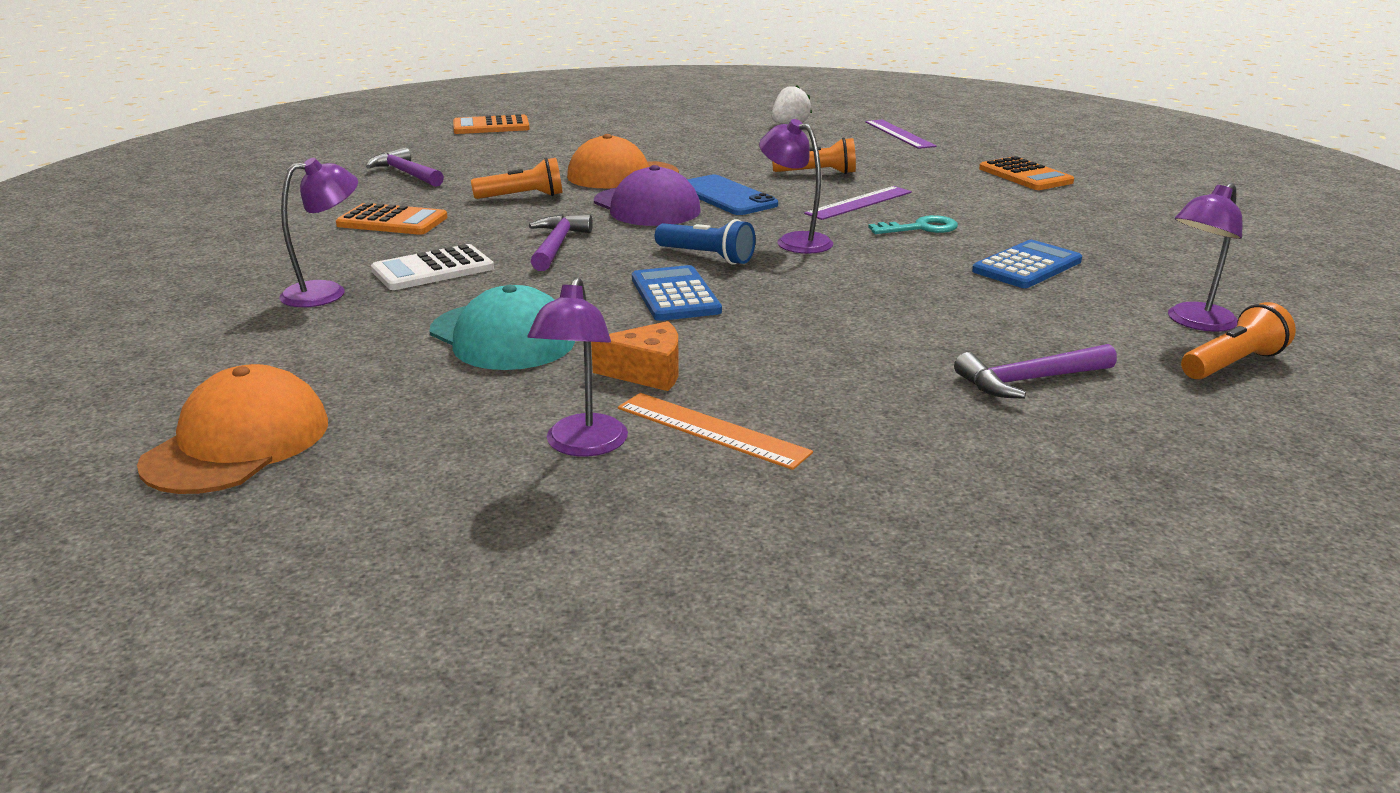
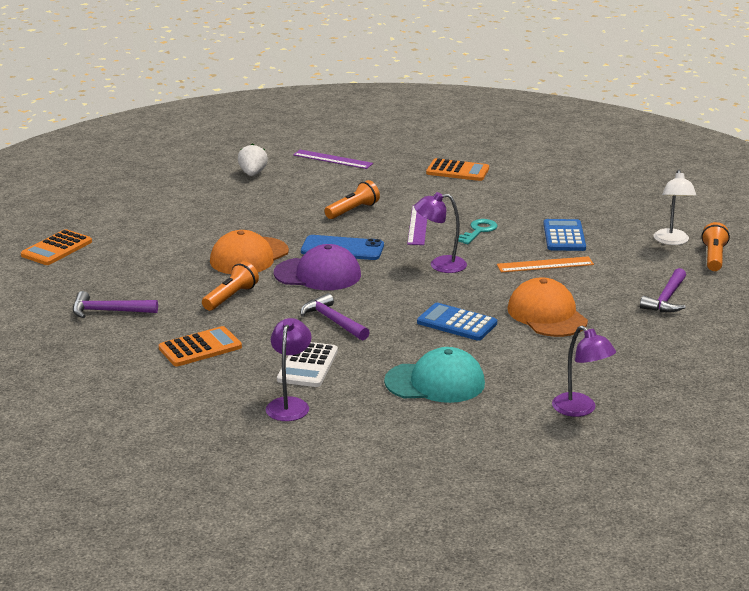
camera: 45 degrees left, 0 degrees up
(237, 443) = (454, 484): orange cap -> orange cap (547, 315)
(647, 372) = (532, 367): orange cheese -> none
(707, 257) = (421, 294): blue flashlight -> none
(712, 430) = (608, 378): orange ruler -> orange ruler (545, 264)
(1195, 323) = (672, 241): purple lamp -> white lamp

